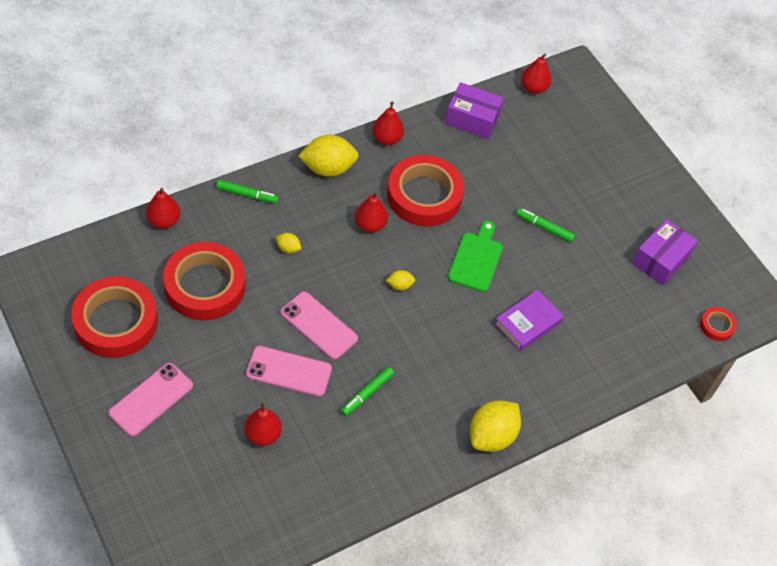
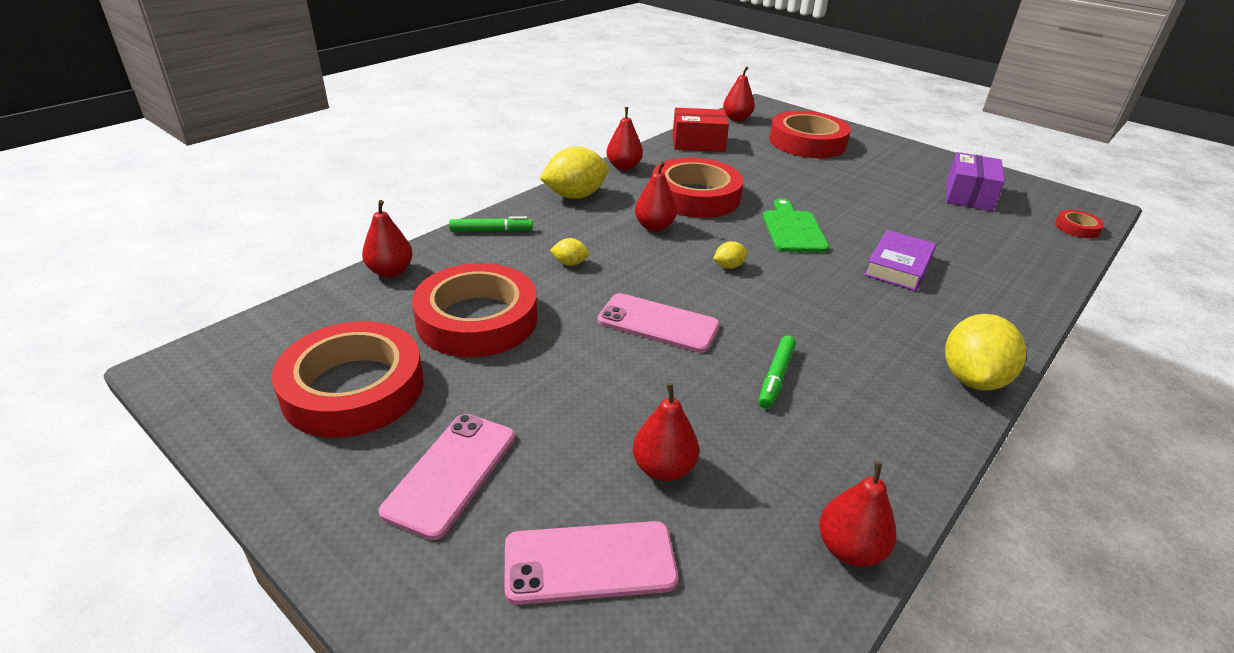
camera: 15 degrees left, 20 degrees down
(289, 371) = (651, 380): pink phone -> pink phone (590, 562)
(331, 513) = (849, 549): none -> red pear
(472, 119) = (698, 143): purple box -> red box
(544, 228) = (837, 195): green marker -> none
(575, 144) = (807, 142): none -> red tape

